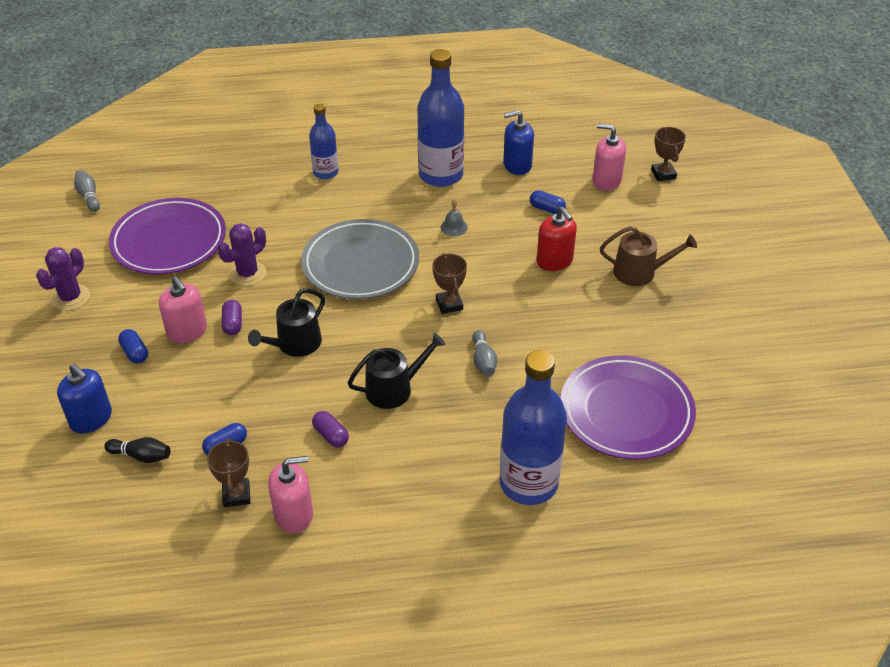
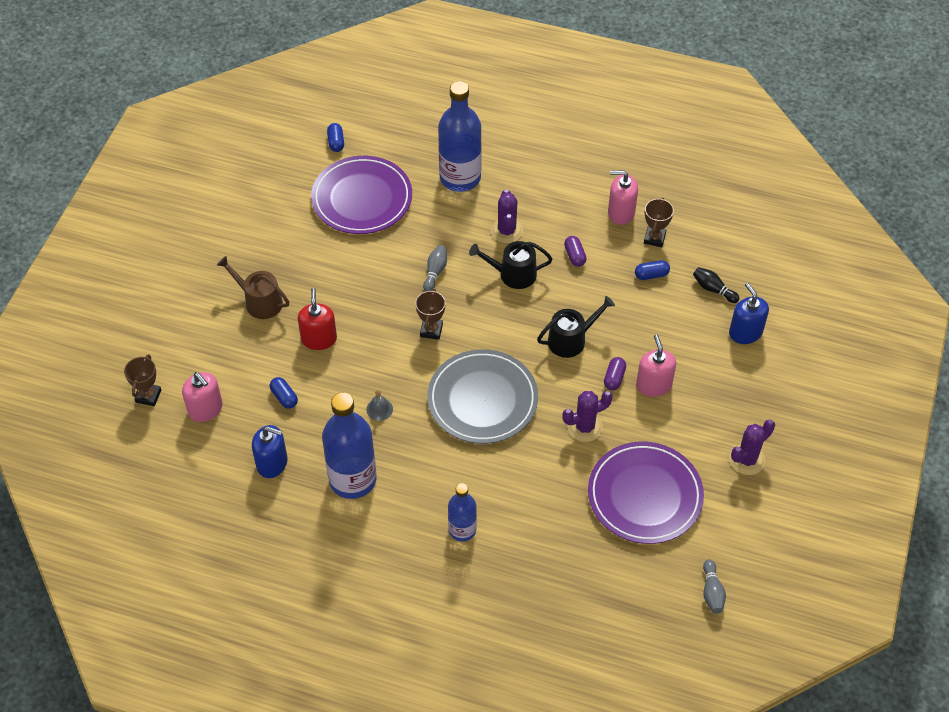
camera: 155 degrees left, 10 degrees up
(135, 353) = (701, 380): blue capsule -> blue capsule (336, 142)
(429, 436) = (506, 231): none -> purple cactus

